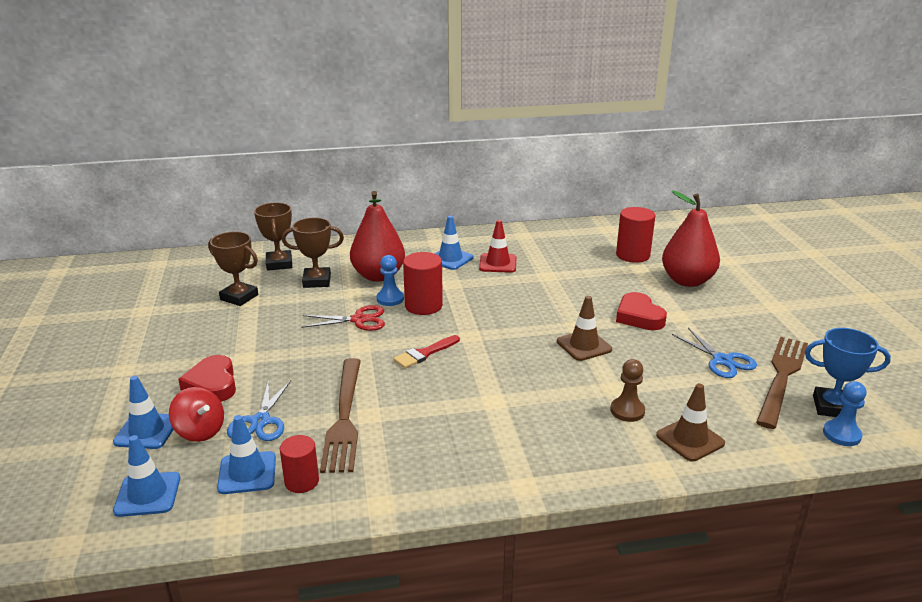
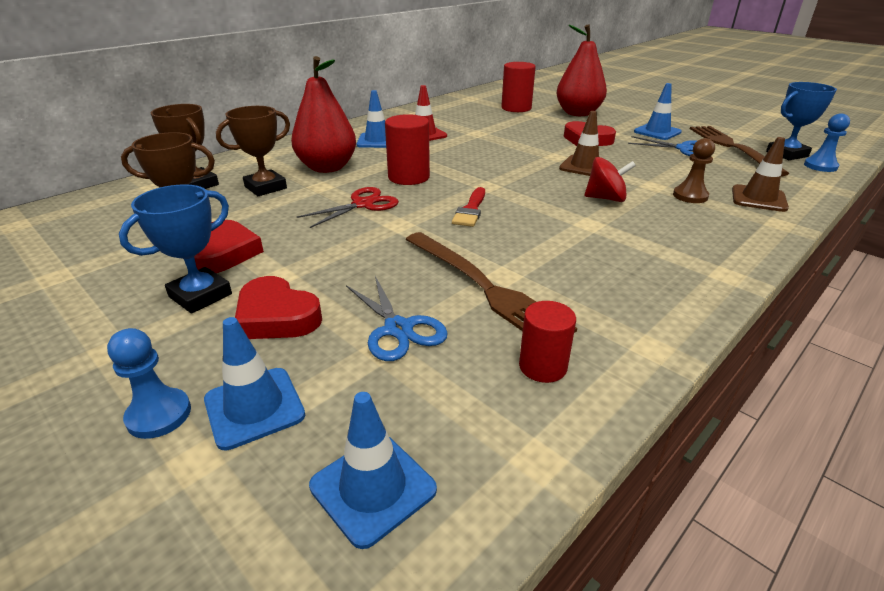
camera: 35 degrees left, 5 degrees up
(192, 353) = (200, 295): none -> blue trophy
(200, 431) = (335, 372): red spinning top -> red spinning top (605, 198)
(235, 328) = (225, 253): none -> red heart
(247, 473) = (468, 389): blue traffic cone -> blue traffic cone (657, 132)
(390, 299) = (368, 181): blue pawn -> blue pawn (159, 415)

